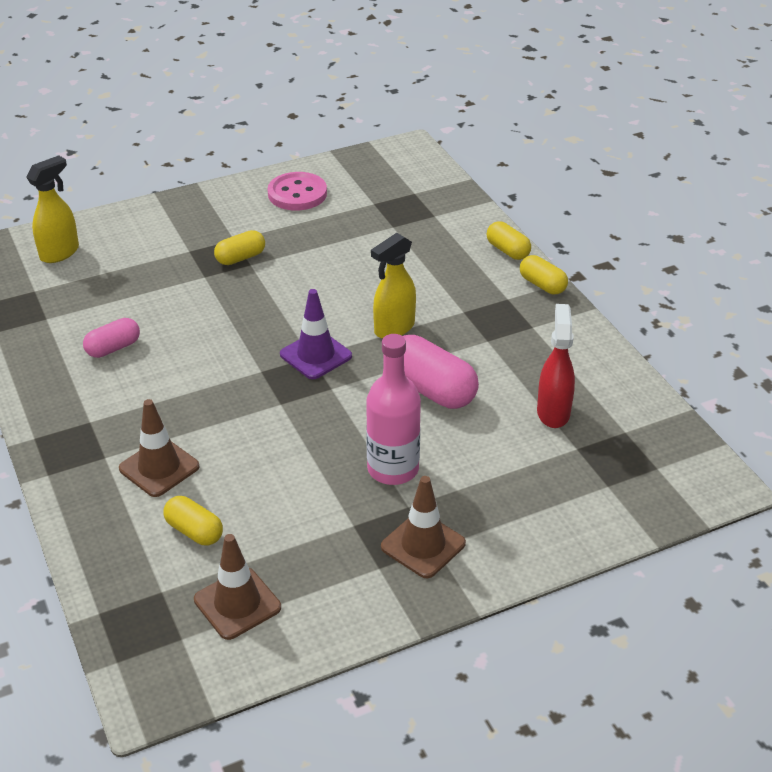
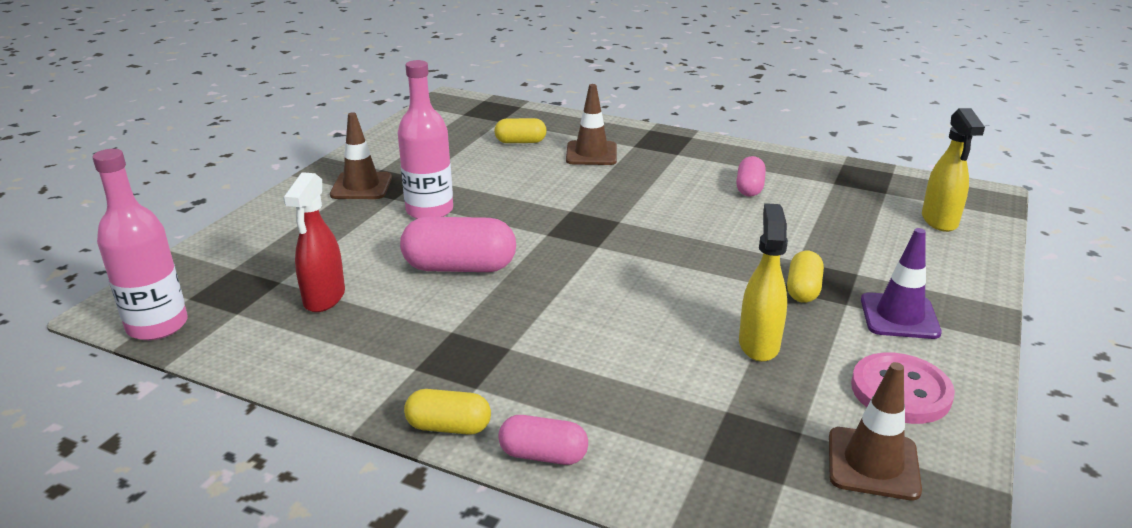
camera: 140 degrees right, 10 degrees down
(237, 603) = (450, 131): brown traffic cone -> brown traffic cone (873, 463)
(316, 355) = (594, 248): purple traffic cone -> purple traffic cone (899, 316)
(394, 328) = (558, 298): yellow spray bottle -> yellow spray bottle (759, 344)
(507, 250) = (543, 455): yellow capsule -> pink capsule
(553, 412) = (324, 298): red spray bottle -> red spray bottle turned 45 degrees clockwise
(689, 449) = (157, 325): none -> pink bottle

